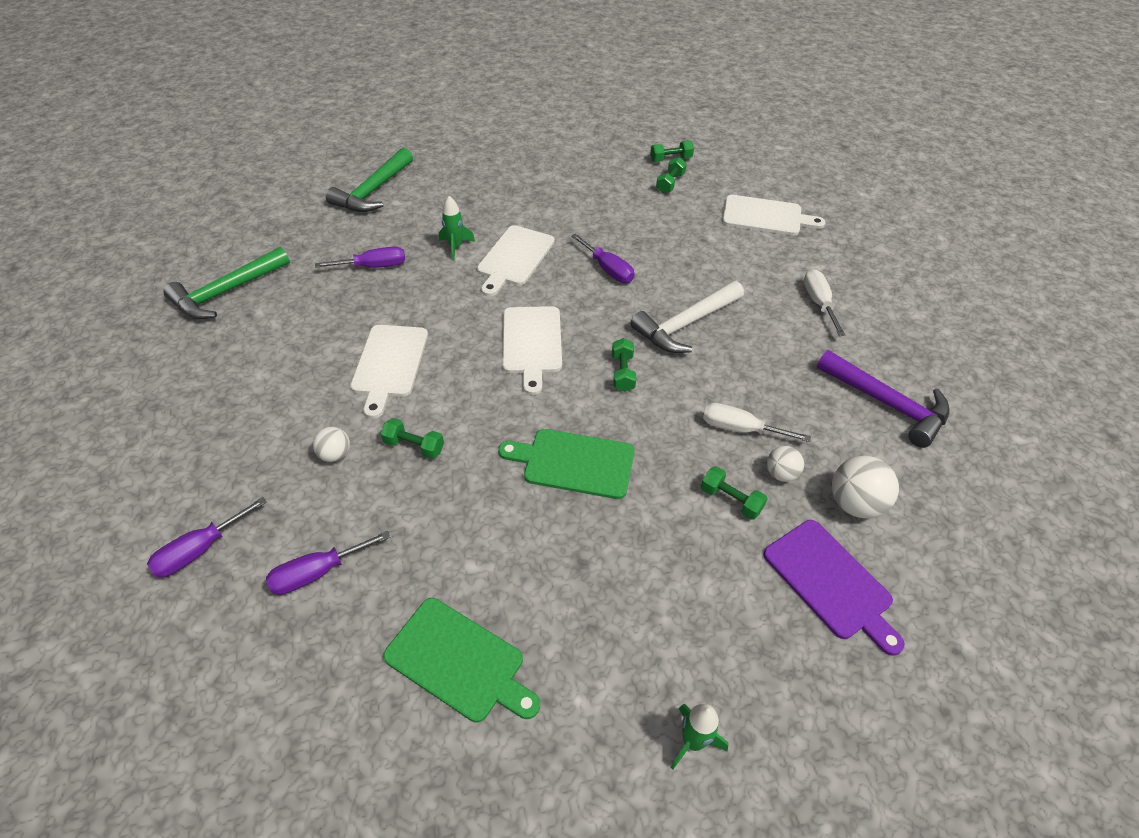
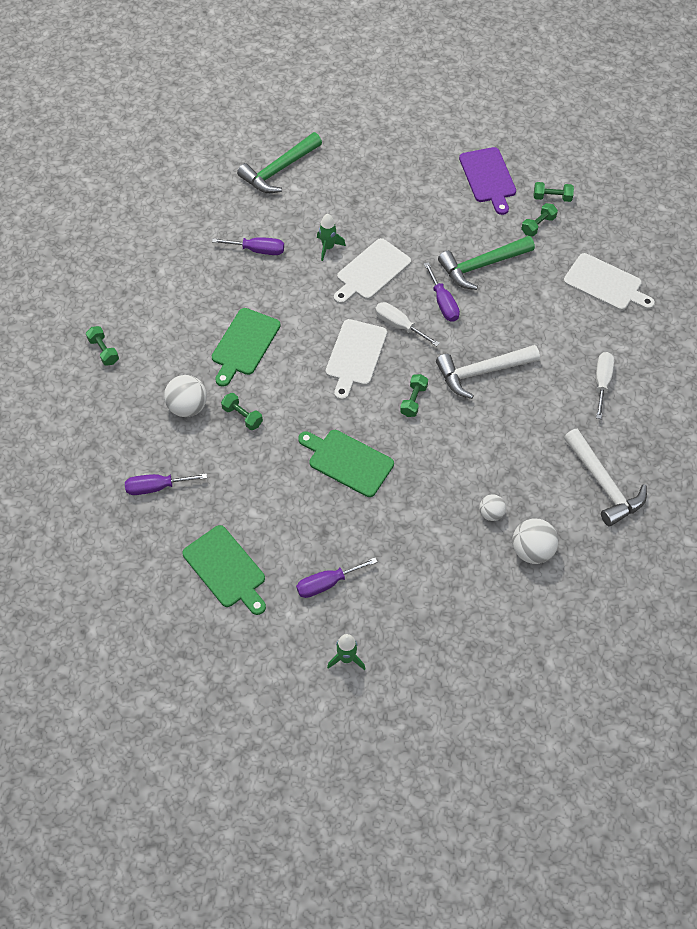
camera: 20 degrees right, 10 degrees up
(200, 550) = (88, 450): purple screwdriver -> purple screwdriver (327, 583)
(226, 292) = (141, 246): green hammer -> green hammer (481, 266)
(335, 454) = (188, 407): white ball -> white ball, size x1.67
(389, 364) = (244, 344): white cutting board -> green cutting board
(731, 500) = (445, 521): green dumbbell -> green dumbbell (104, 351)
(740, 429) = (479, 471): white screwdriver -> white screwdriver (399, 325)
(830, 582) = (483, 596): purple cutting board -> purple cutting board (488, 178)
(887, 404) = (603, 484): purple hammer -> white hammer

